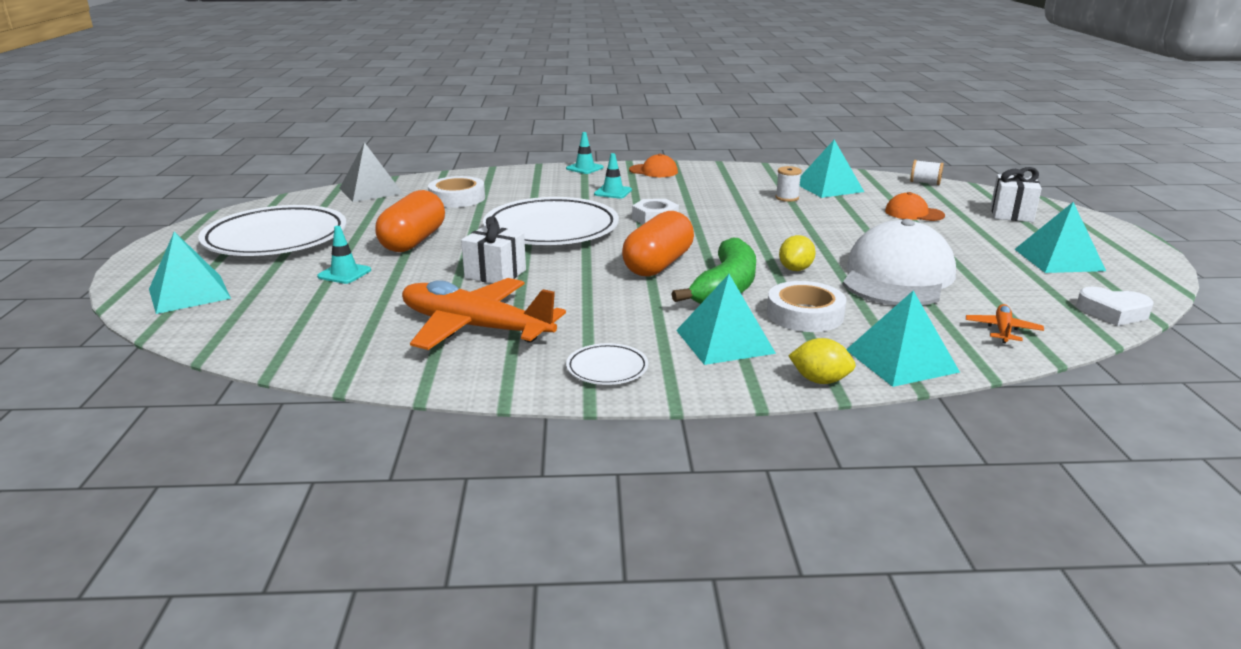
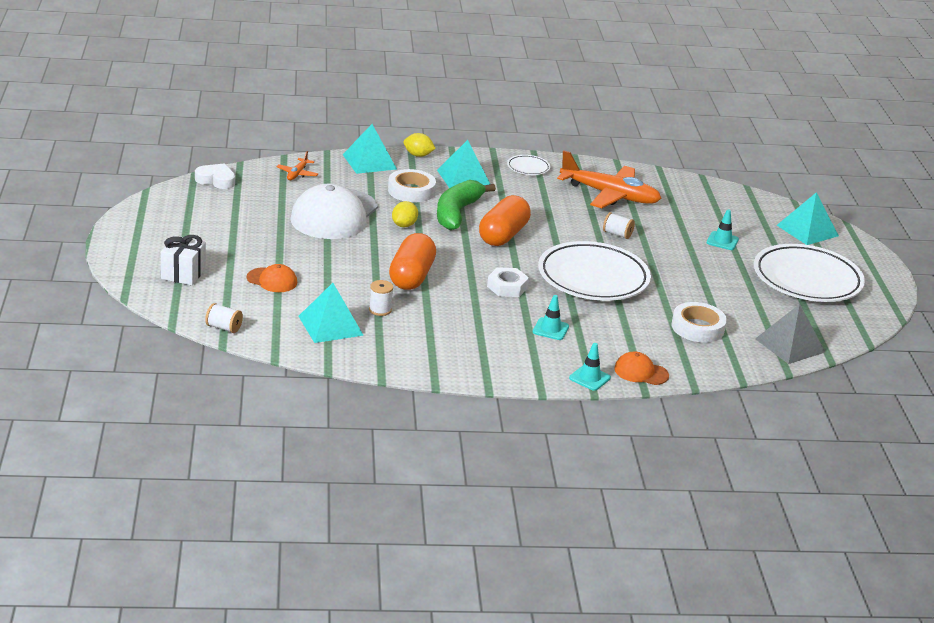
camera: 175 degrees right, 5 degrees up
(413, 241) = (697, 271): orange capsule -> orange capsule (411, 277)
(495, 274) = (617, 234): white gift -> white spool
(653, 171) = (512, 367): orange cap -> orange cap (641, 372)
(1059, 259) = (201, 222): turquoise pyramid -> none

